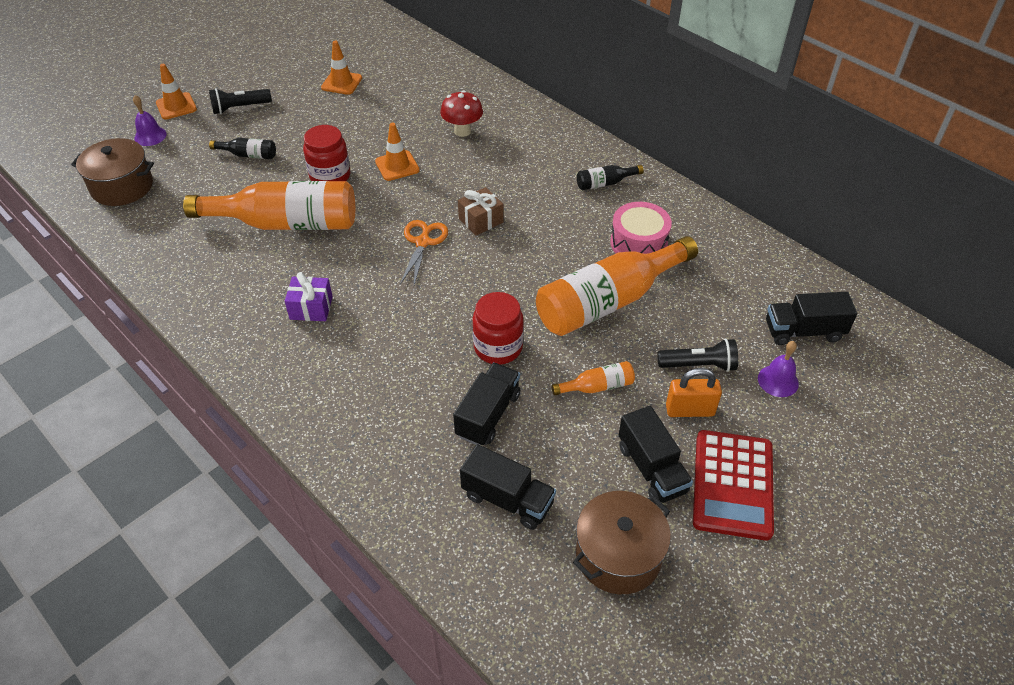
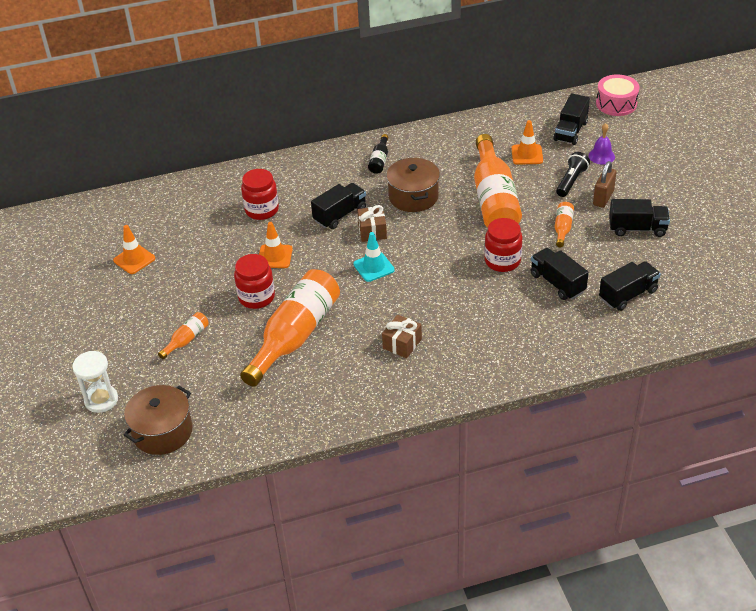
camera: 60 degrees left, 5 degrees down
(150, 136) = (101, 400): purple bell -> white hourglass
(176, 106) = (70, 374): orange traffic cone -> orange traffic cone (527, 155)
(239, 108) = (112, 331): black flashlight -> none
(248, 155) = (186, 340): black bottle -> orange bottle
(311, 308) = (402, 344): purple gift -> brown gift
(423, 242) = (373, 267): orange scissors -> turquoise traffic cone
(462, 131) = (262, 210): red mushroom -> red jar
(491, 187) = (340, 215): none -> black truck
(618, 555) = (689, 263): brown pot -> brown pot (413, 197)
(638, 243) = (450, 167): pink drum -> pink drum (616, 104)
(689, 410) = (603, 198): orange padlock -> brown padlock
(732, 484) = (664, 202): red calculator -> none

